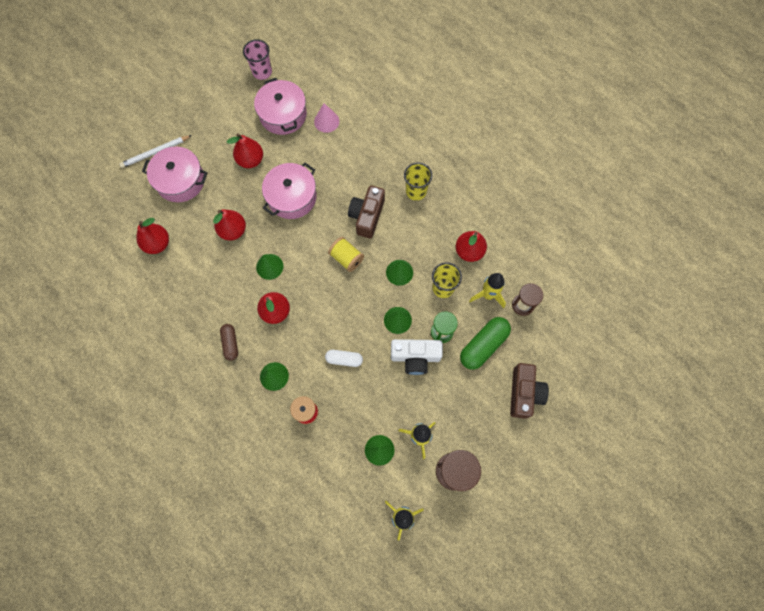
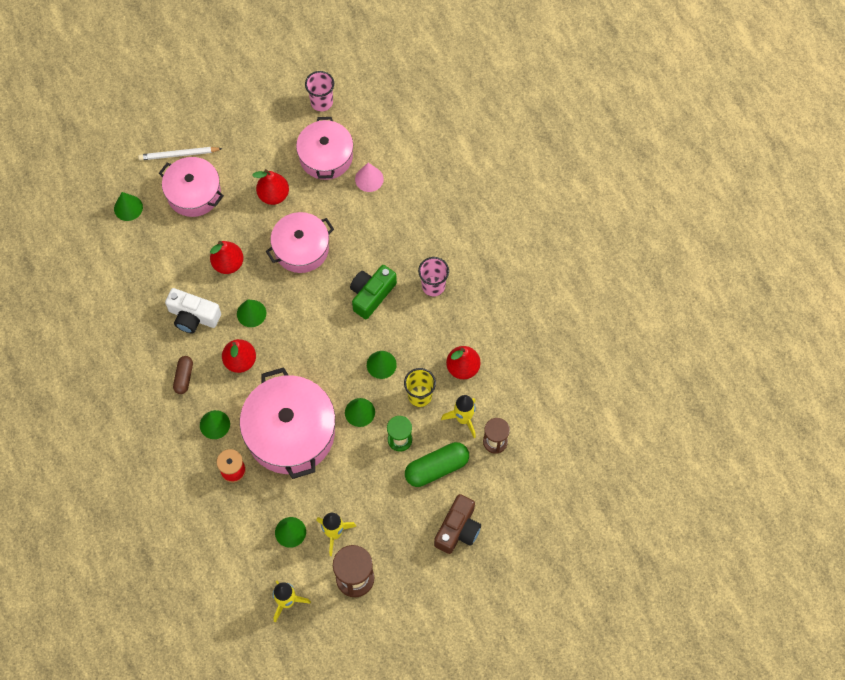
camera: 20 degrees right, 5 degrees down
(126, 211) = (128, 208): none -> green cone
(157, 244) = (147, 252): red pear -> none
(344, 359) = (290, 432): white capsule -> pink pot
(346, 258) = (333, 331): yellow spool -> none
(367, 216) = (371, 295): brown camera -> green camera
(415, 357) = (362, 455): white camera -> white camera (193, 316)
(416, 191) = (433, 286): yellow cup -> pink cup

